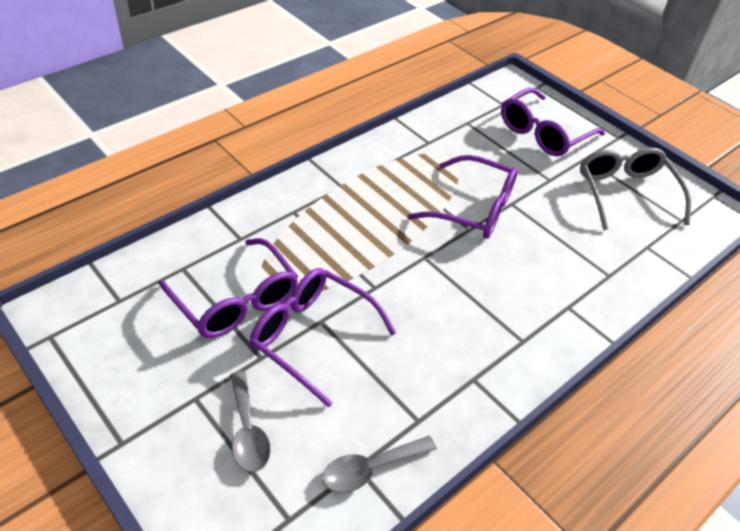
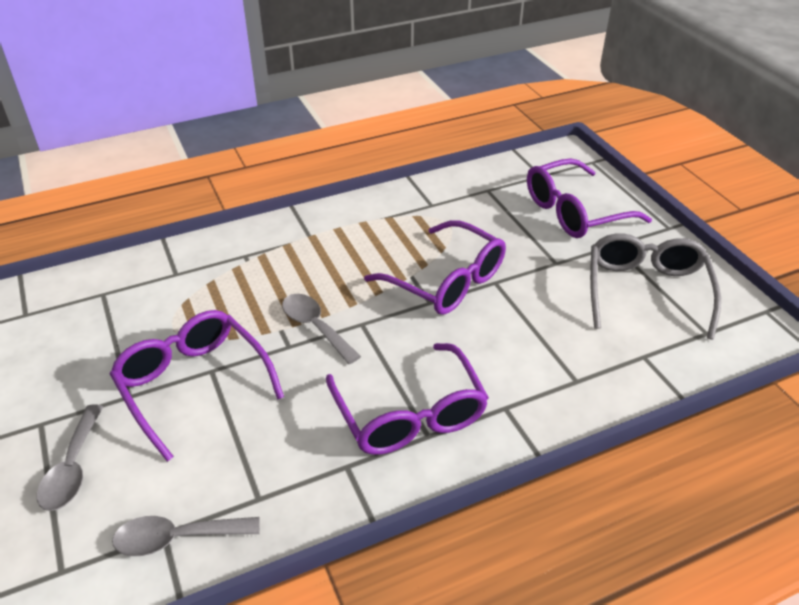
camera: 20 degrees right, 5 degrees down
(236, 301) = (136, 334): purple glasses -> purple glasses (410, 414)
(388, 266) = (315, 326): none -> grey spoon

